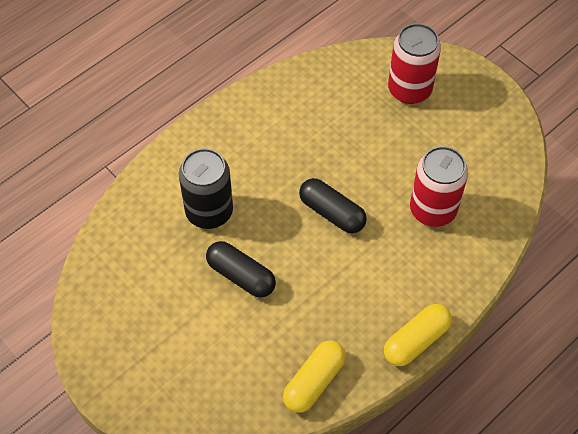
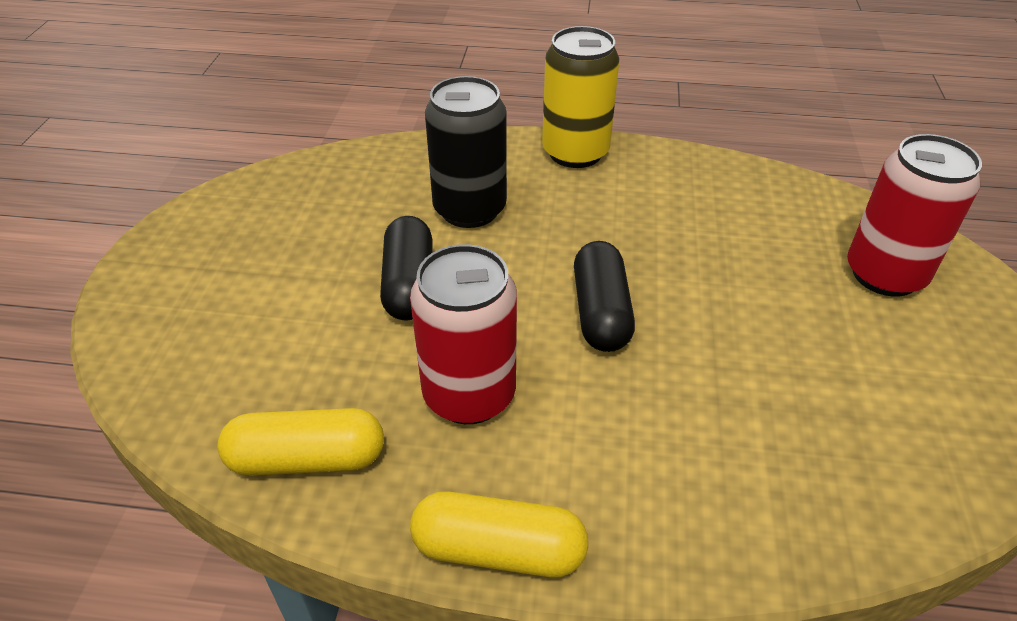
camera: 50 degrees right, 15 degrees down
(209, 130) = (575, 152): none -> yellow can
(433, 209) = (748, 418): red can -> red can (469, 395)

